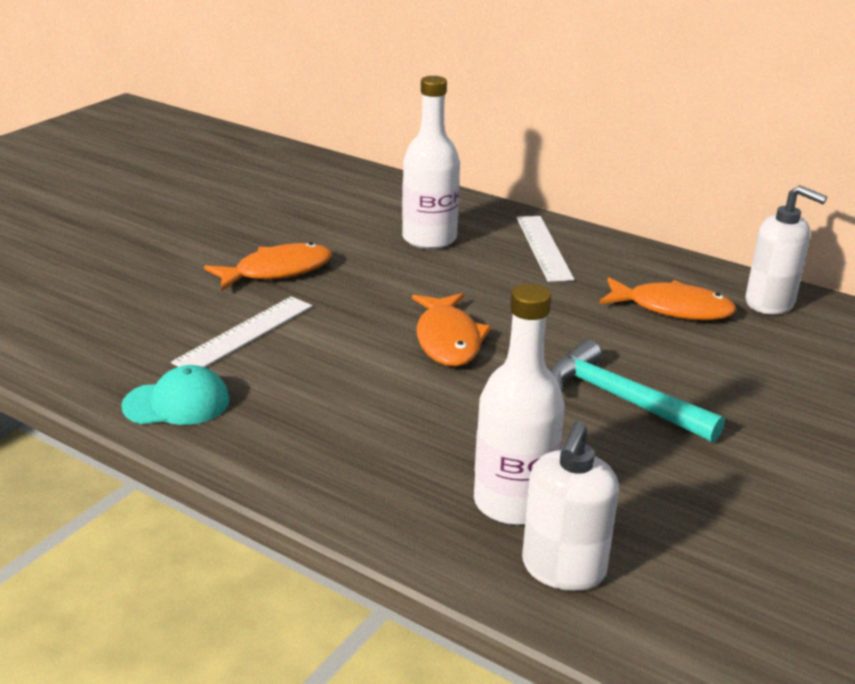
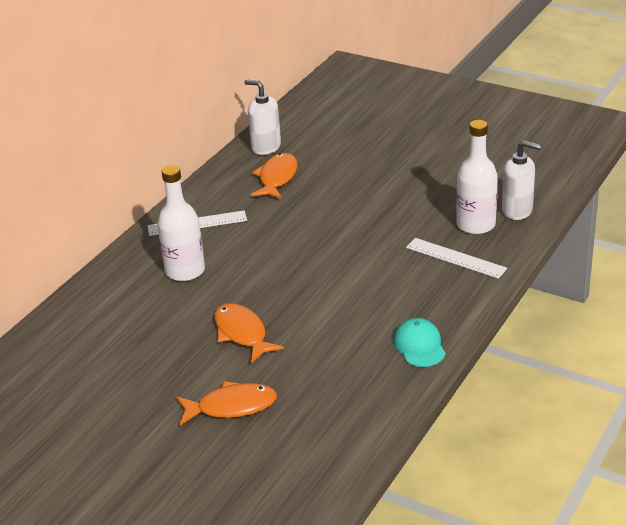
camera: 90 degrees left, 5 degrees up
(245, 334) = (333, 333): white ruler -> white ruler (456, 258)
(448, 340) = (327, 253): orange fish -> orange fish (232, 406)
(621, 399) = (378, 195): turquoise hammer -> none
(770, 303) = (266, 147): white soap dispenser -> white soap dispenser turned 90 degrees counterclockwise

